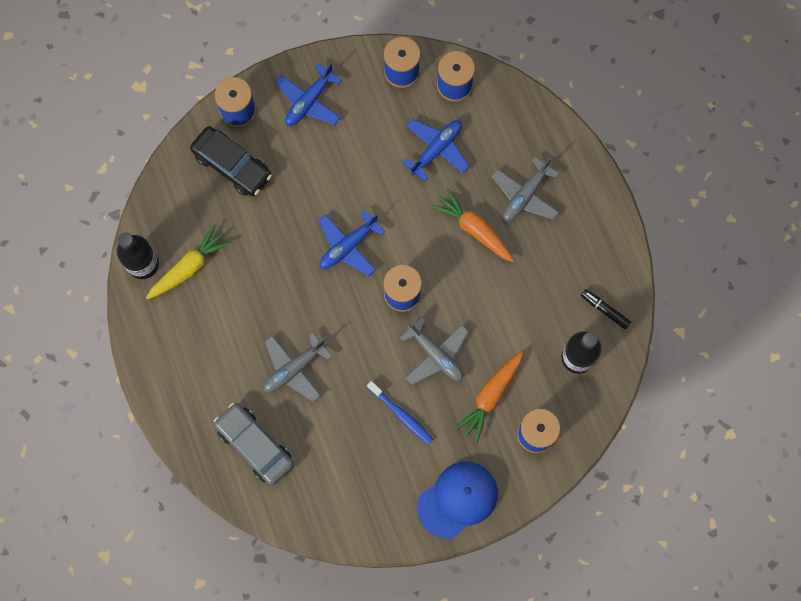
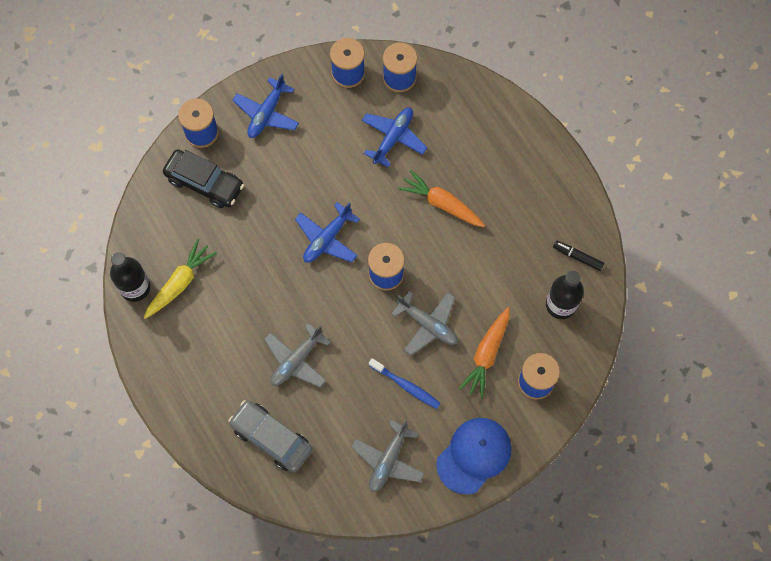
camera: 10 degrees left, 5 degrees down
(525, 195) = (483, 165): grey plane -> grey plane (388, 460)

